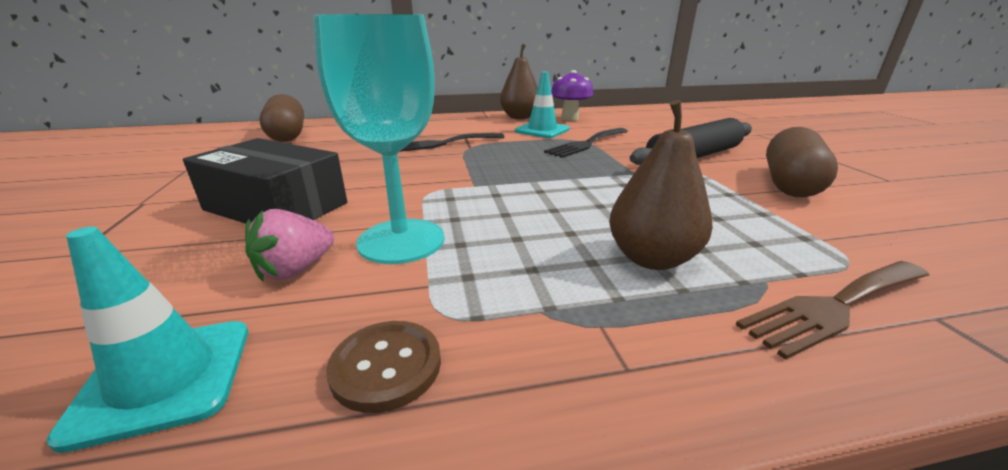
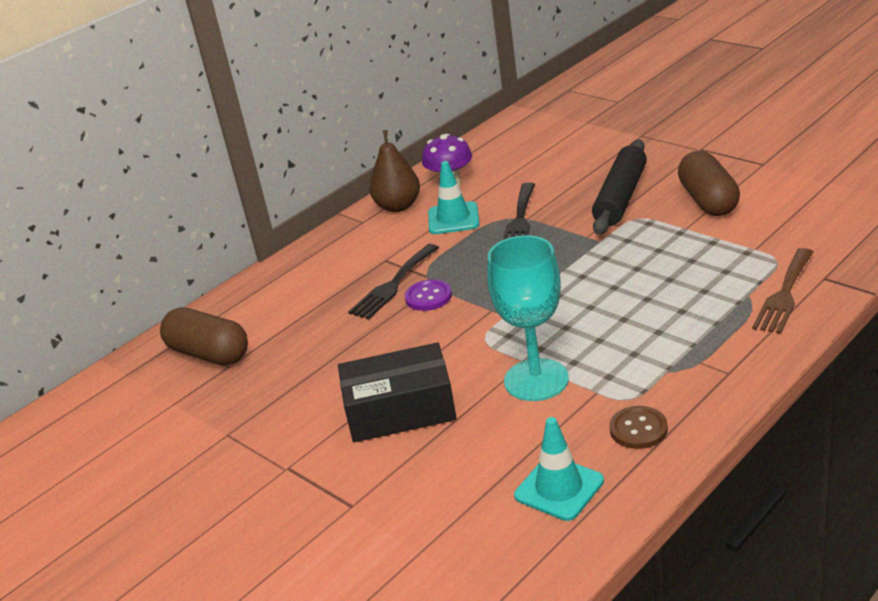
camera: 30 degrees left, 5 degrees up
(296, 270) = (512, 428): pink strawberry -> none
(447, 156) = (428, 297): none -> purple button
(651, 258) = (684, 312): brown pear -> none

